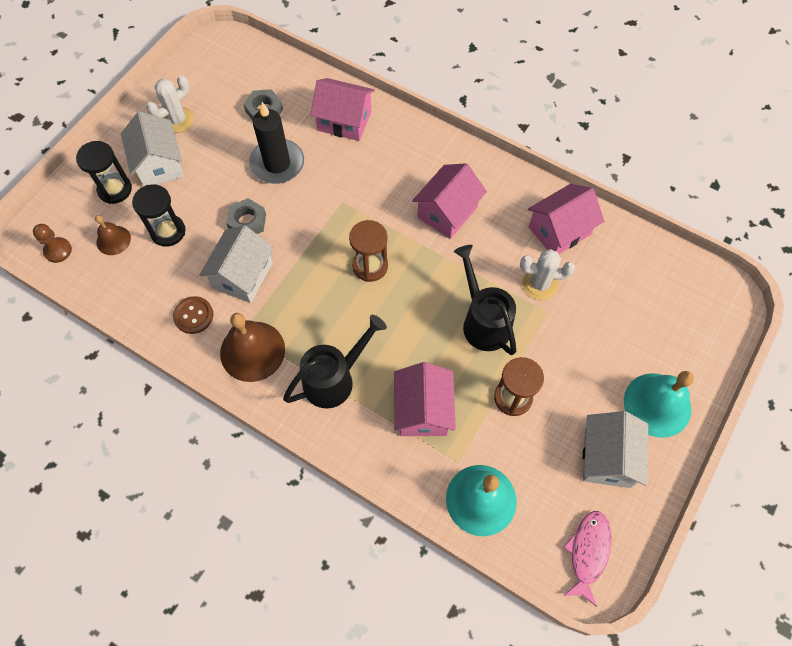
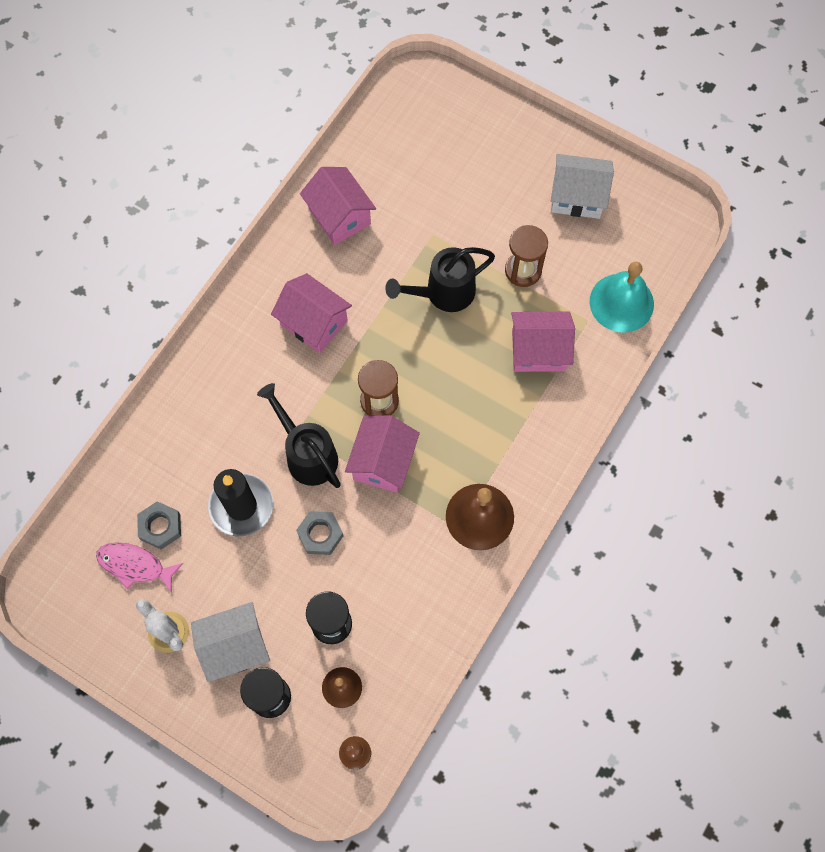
camera: 90 degrees left, 5 degrees up
(193, 315) = (439, 582): brown button -> none
(243, 275) = (390, 533): white house -> none
(335, 378) = (508, 432): black watering can -> black watering can (307, 453)
(344, 121) = (183, 432): pink house -> pink house (383, 462)
(540, 284) = (401, 239): white cactus -> none
(588, 552) = (661, 220): pink fish -> pink fish (135, 565)
(657, 404) = (525, 151): turquoise bell -> none

